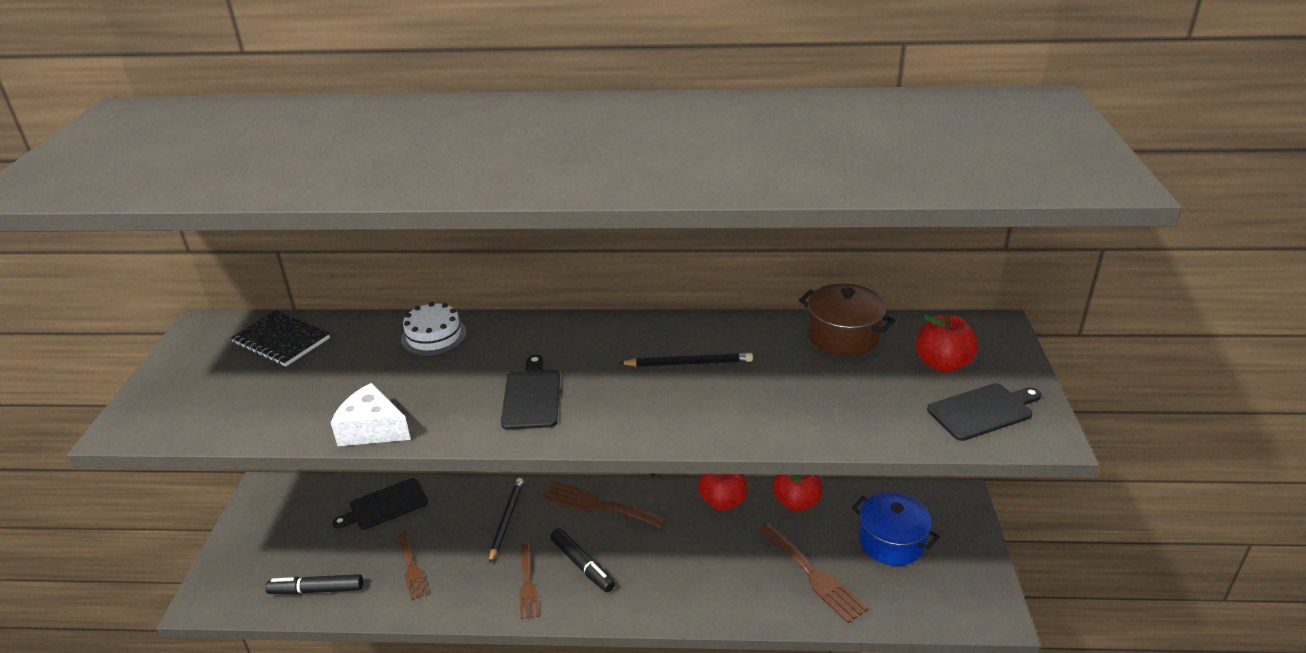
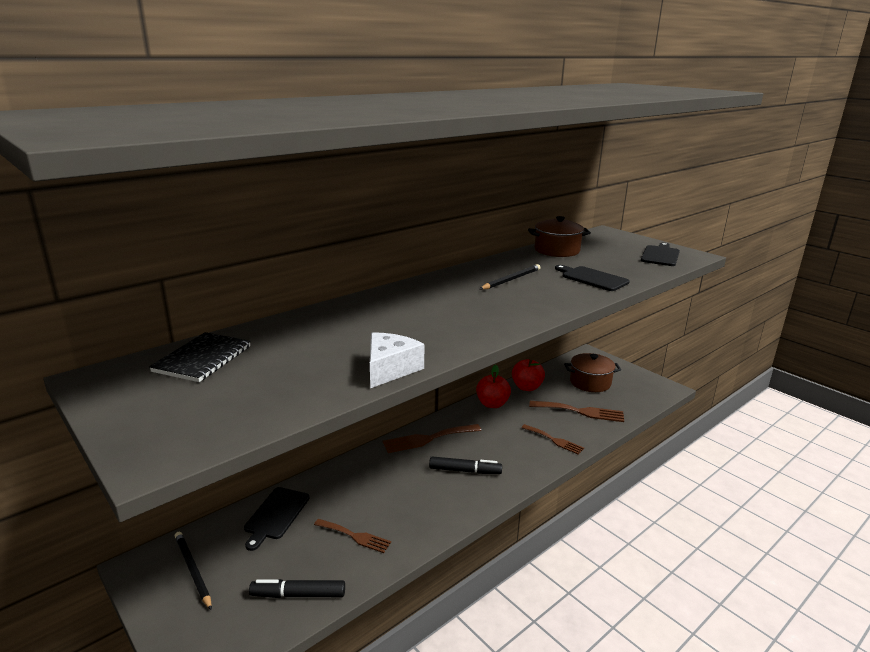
camera: 45 degrees left, 10 degrees down
(281, 341) = (203, 359): black notebook -> black notebook turned 60 degrees counterclockwise
(316, 590) = (298, 595): black marker -> black marker turned 45 degrees clockwise
(372, 429) = (390, 369): white cheese -> white cheese turned 135 degrees clockwise
(434, 336) = (331, 317): white cake -> none
(506, 520) = (382, 475): black pencil -> black pencil (192, 570)
(527, 584) = (448, 498): brown fork -> brown fork (554, 440)
(531, 396) = (459, 318): black cutting board -> black cutting board (592, 278)
(891, 542) = (590, 382): blue pot -> brown pot
(942, 364) = (614, 247): red apple -> none

